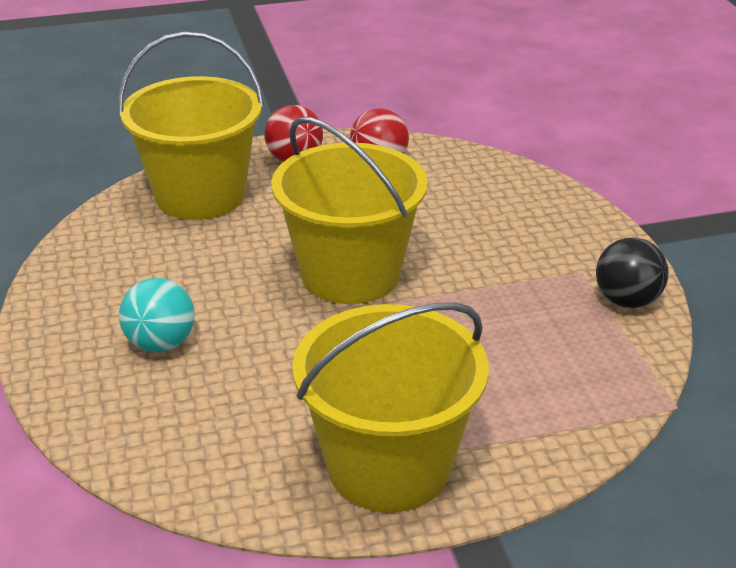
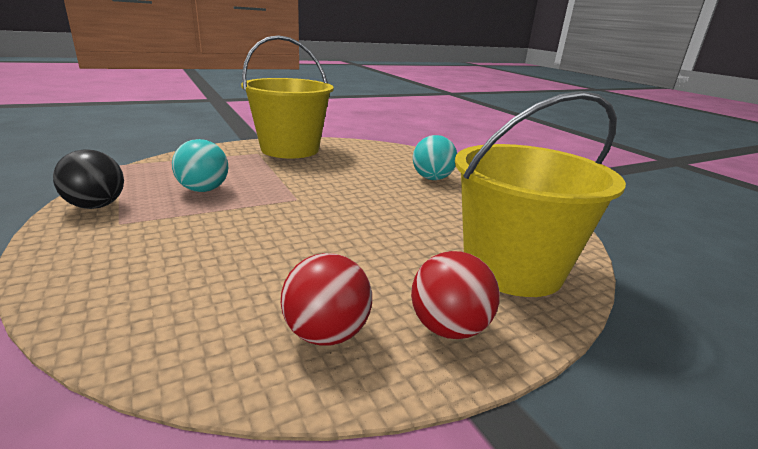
camera: 165 degrees right, 10 degrees down
(350, 274) = (329, 213): yellow bucket -> none
(514, 328) = (203, 190): none -> turquoise ball

